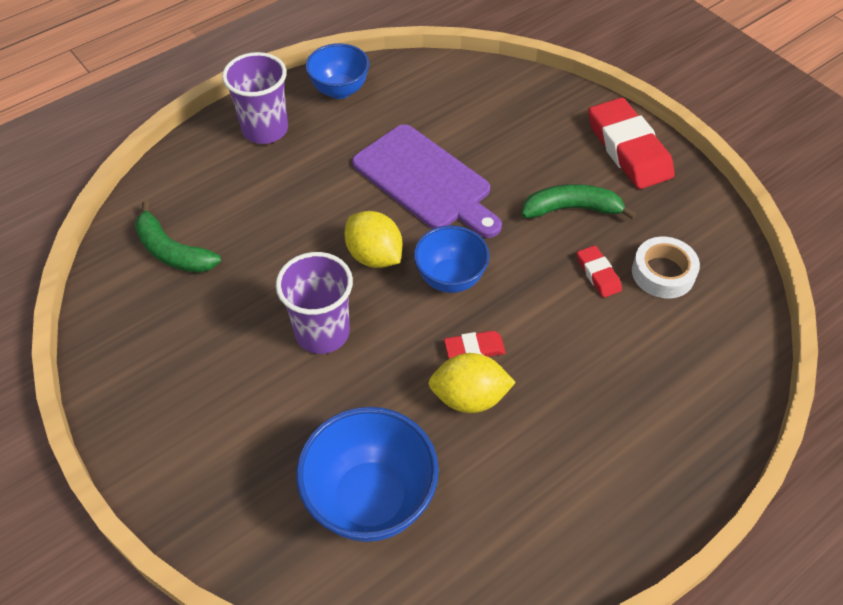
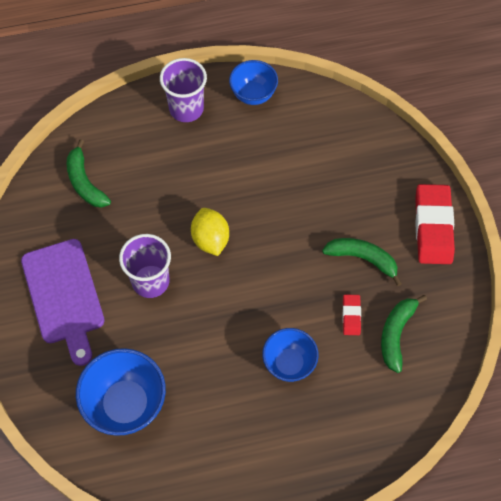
camera: 25 degrees right, 10 degrees up
(426, 180) = (274, 195): purple cutting board -> purple cutting board (64, 296)
(450, 278) = (251, 277): blue bowl -> blue bowl (289, 363)
(469, 397) = (218, 366): yellow lemon -> none
(474, 349) = (239, 334): red eraser -> none
(663, 273) = (396, 334): white tape -> green banana

